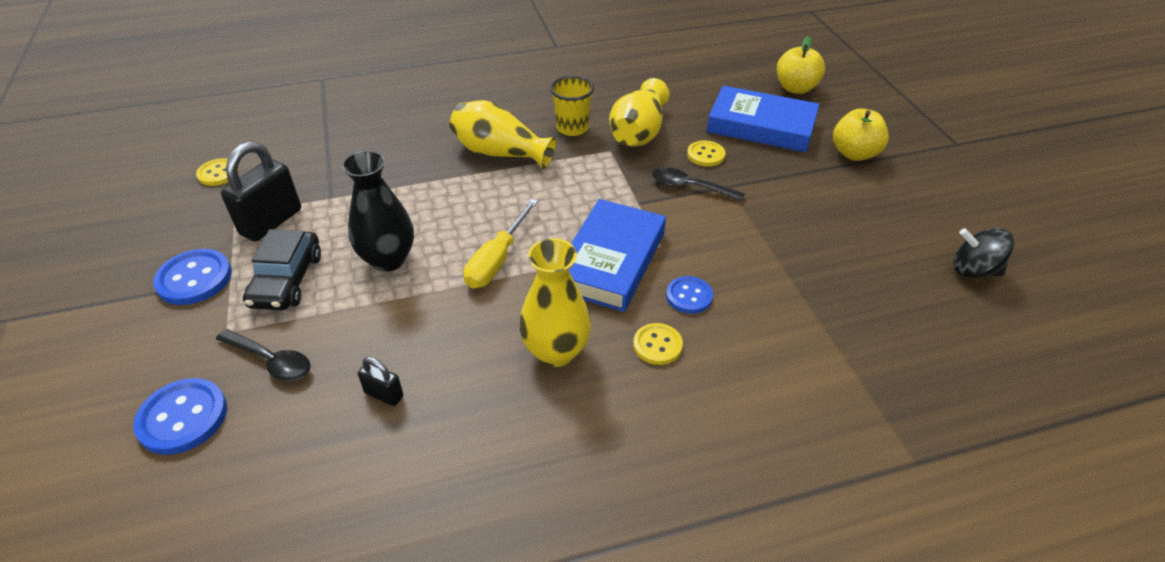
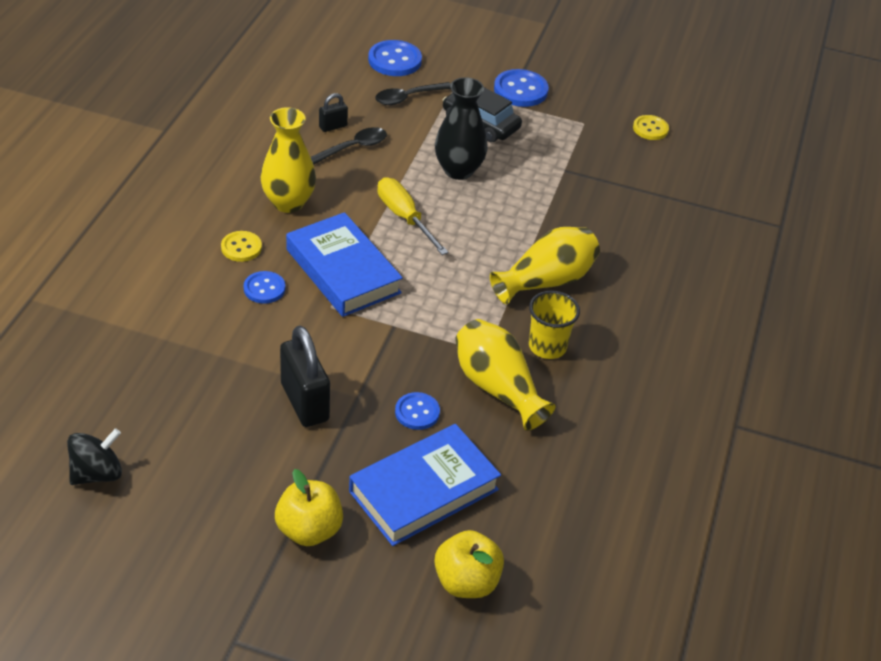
camera: 120 degrees right, 0 degrees up
(271, 222) = (557, 135): black padlock -> black padlock (304, 402)
(690, 187) = (382, 370): black spoon -> black spoon (353, 147)
(705, 155) = (417, 412): yellow button -> blue button

